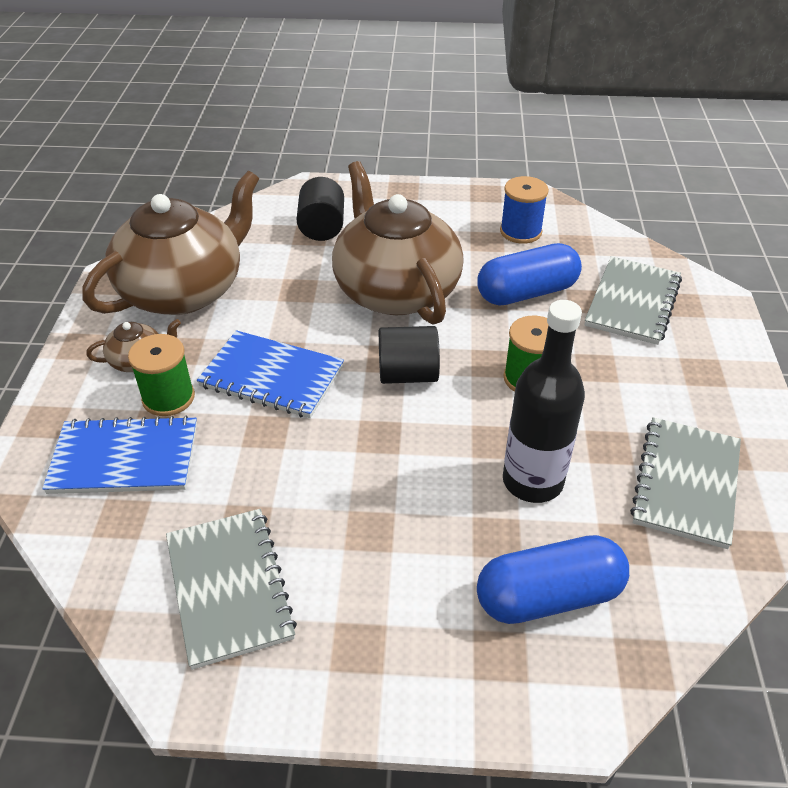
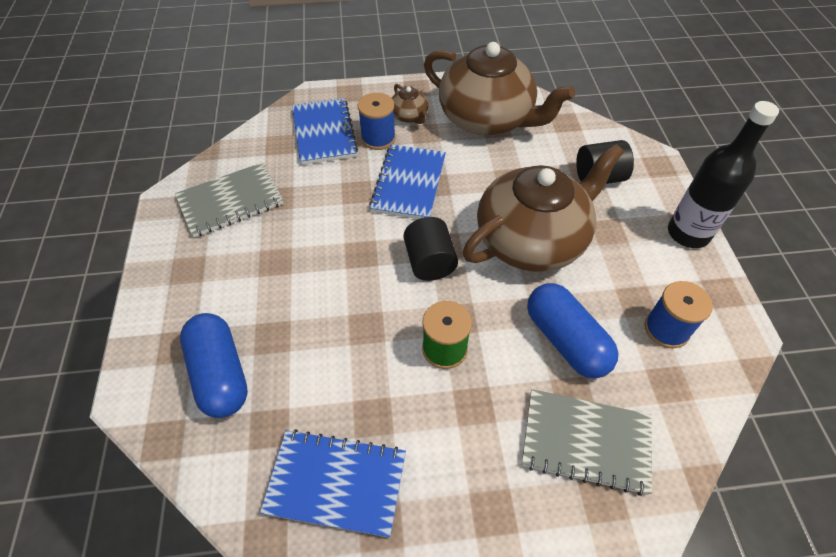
camera: 80 degrees right, 10 degrees up
(168, 398) = (378, 138): green spool -> blue spool
(532, 481) = (327, 358): black bottle -> black bottle (688, 233)
(686, 483) = (336, 483): grey notebook -> blue notebook

